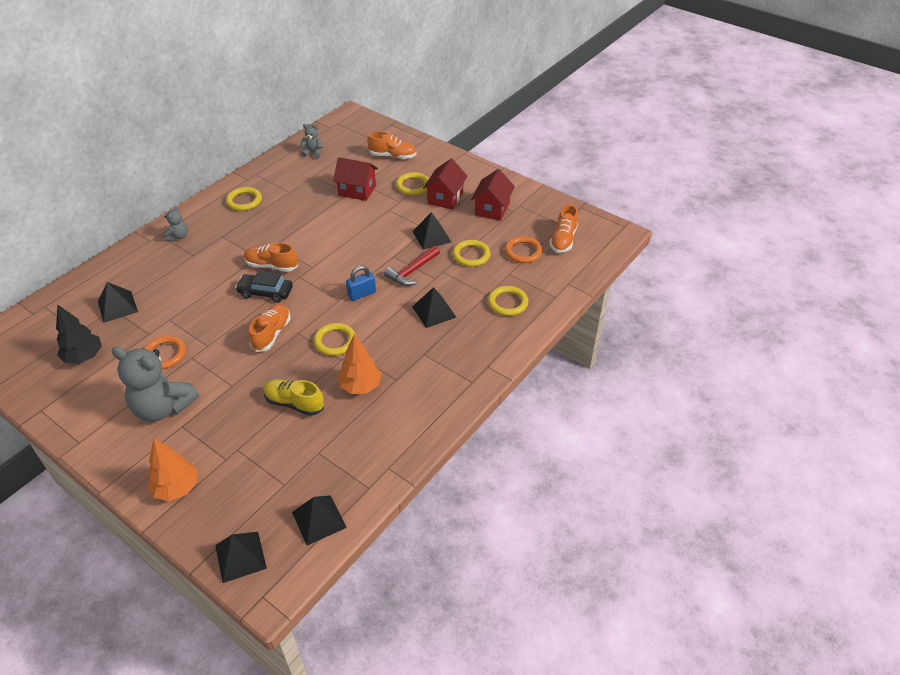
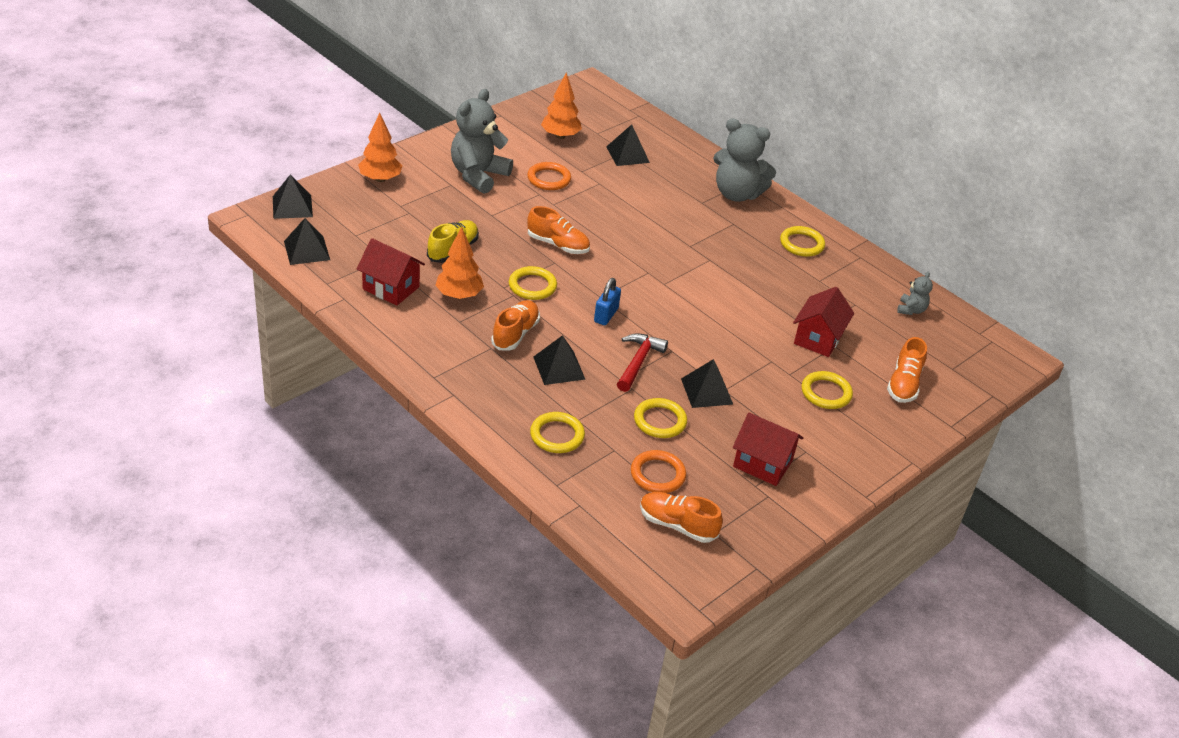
camera: 95 degrees right, 5 degrees down
(84, 357) = (560, 136): black tree -> orange tree
(178, 237) = (737, 194): grey teddy bear -> grey teddy bear, size x2.14
(265, 292) = (626, 246): black car -> none
(271, 266) = (672, 254): orange shoe -> orange shoe (515, 334)
(362, 294) = (606, 315): blue padlock -> blue padlock turned 45 degrees clockwise
(412, 271) = (638, 362): red hammer -> red hammer turned 60 degrees clockwise
(445, 198) = (794, 420): red house -> red house (391, 288)

